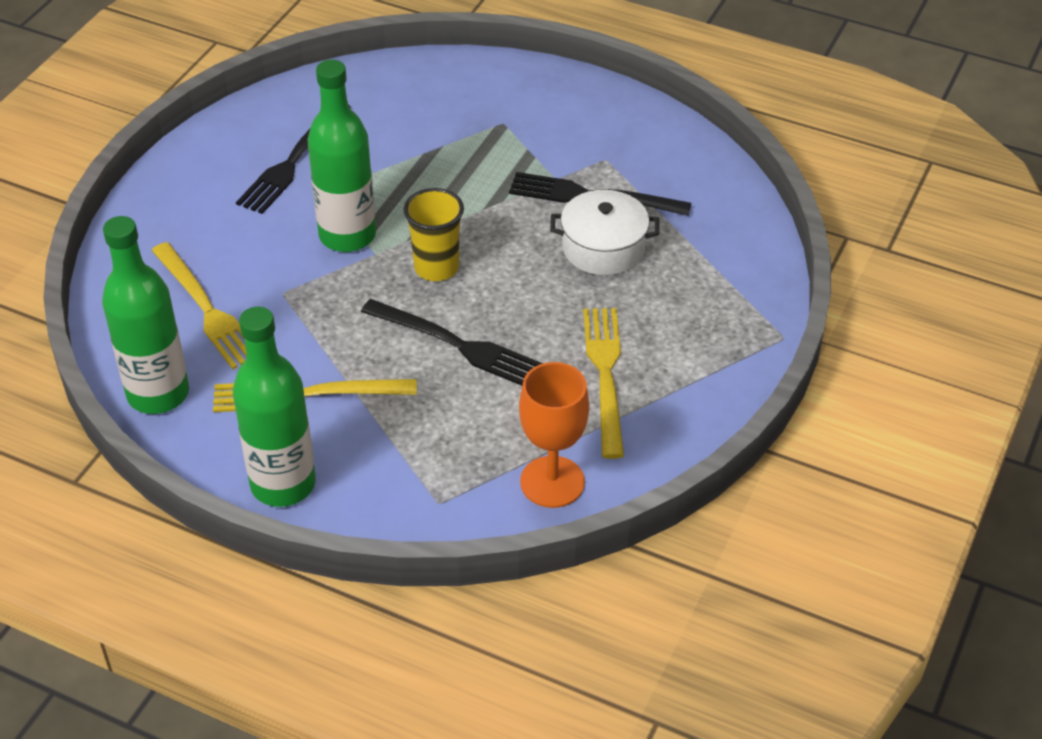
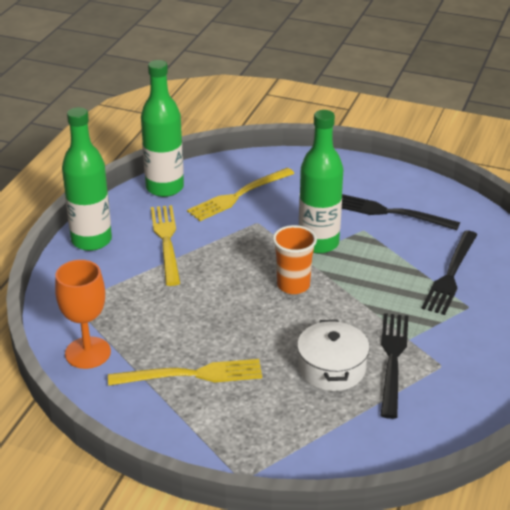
camera: 85 degrees right, 10 degrees down
(436, 268) = (293, 285): yellow cup -> orange cup
(457, 345) = (216, 300): black fork -> black fork (450, 275)

